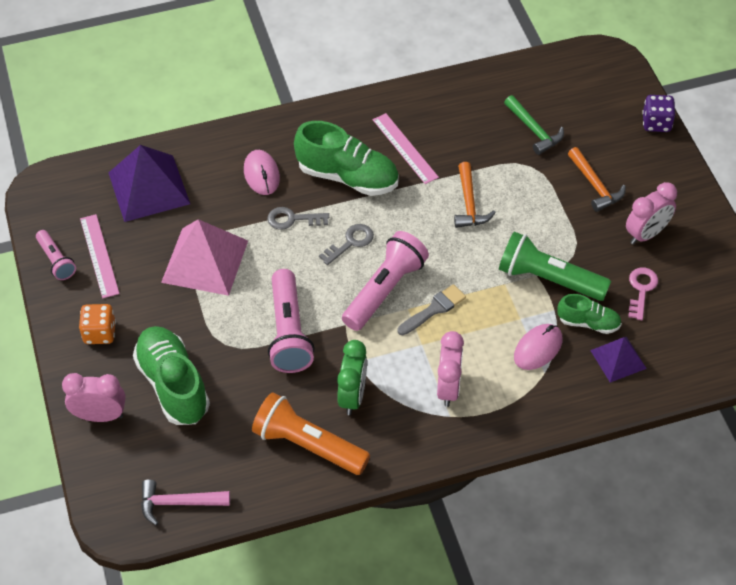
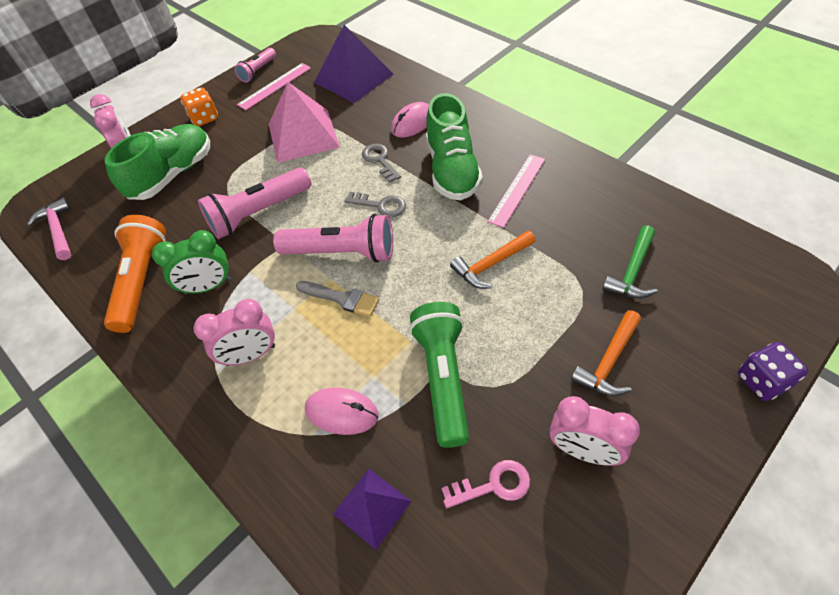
camera: 65 degrees right, 0 degrees up
(588, 323) = (407, 448): green shoe -> none

